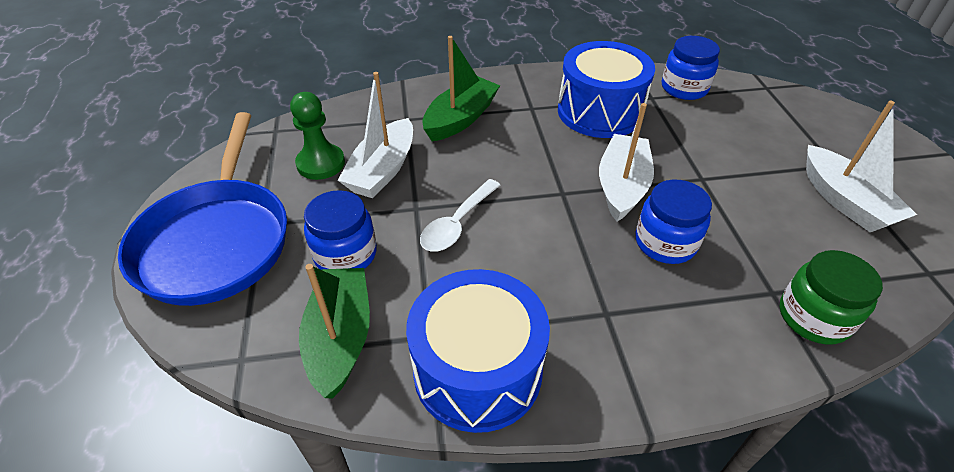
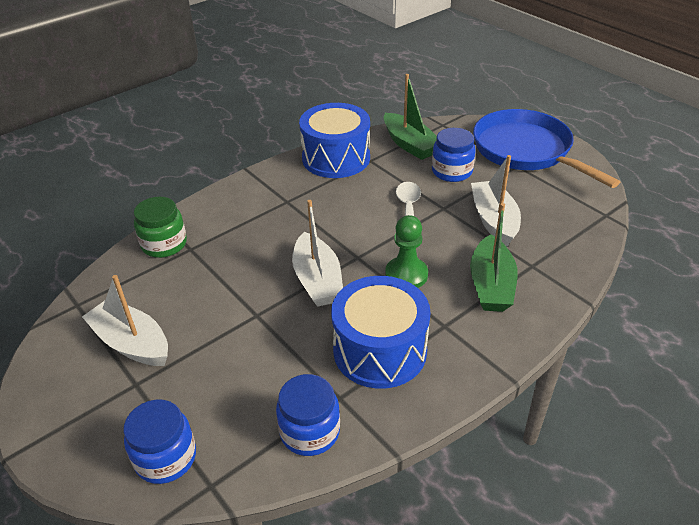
camera: 150 degrees right, 5 degrees down
(321, 163) = (539, 207): green pawn -> green pawn (406, 275)
(665, 242) = (268, 251): blue jar -> blue jar (166, 458)

